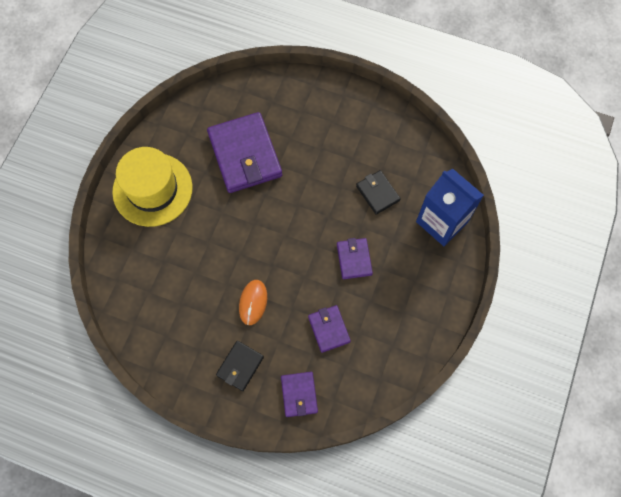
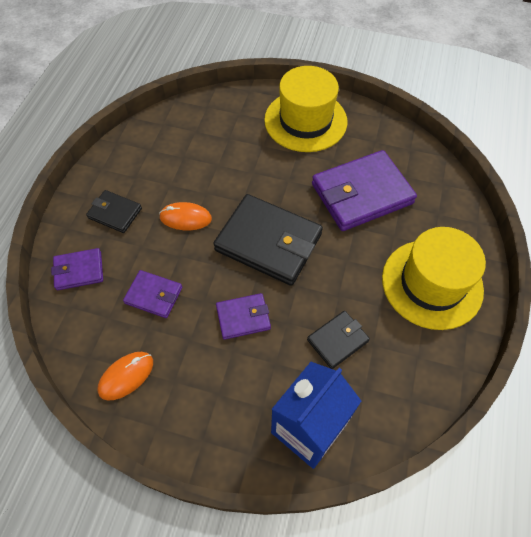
camera: 85 degrees right, 10 degrees down
(286, 234) = (268, 242): none -> black wallet
(329, 329) = (154, 295): purple wallet -> purple wallet turned 45 degrees clockwise
(335, 120) = (432, 283): none -> yellow hat
(397, 349) = (126, 376): none -> orange mouse

